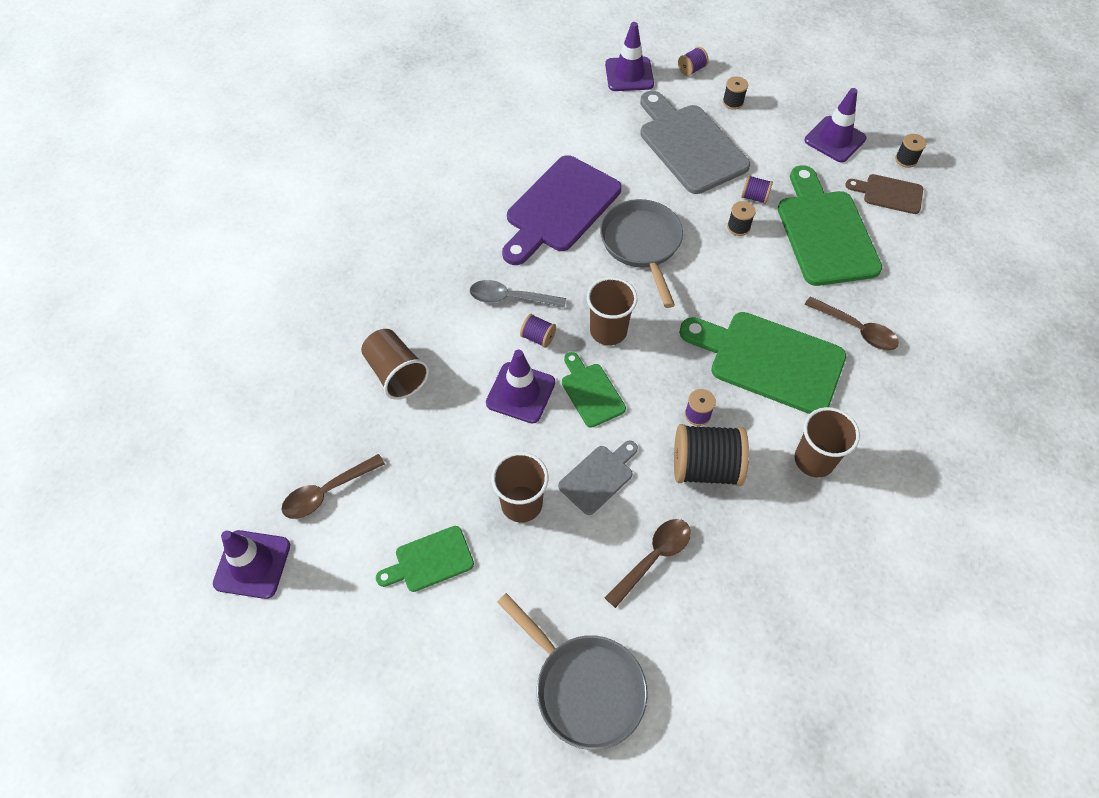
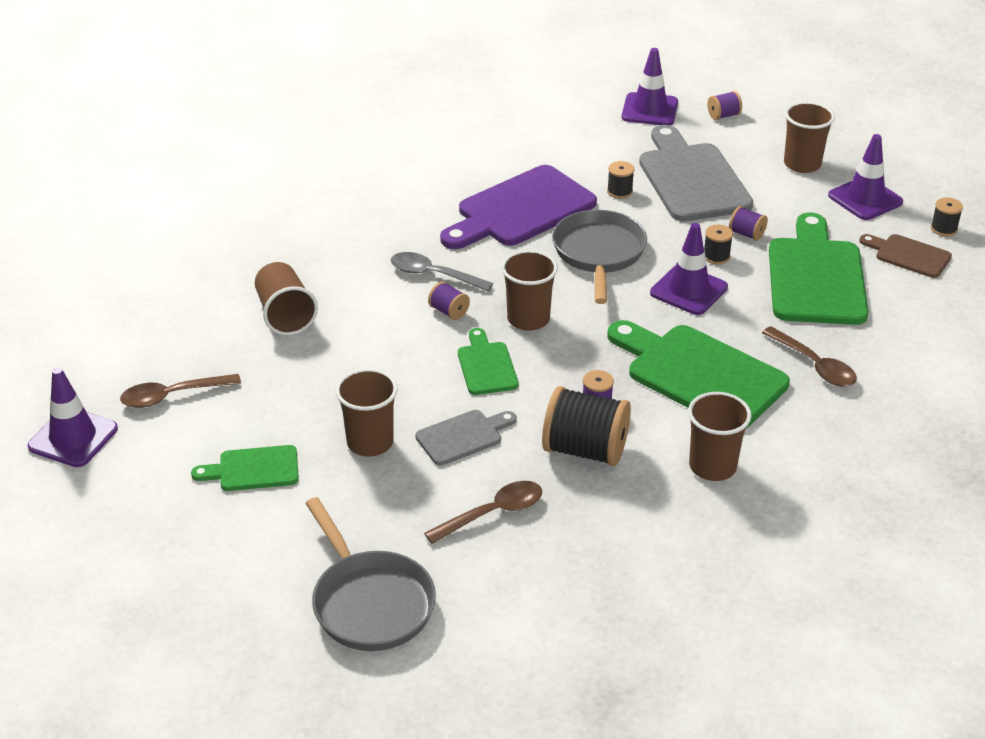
camera: 15 degrees right, 20 degrees down
(520, 393) = (409, 353): purple traffic cone -> purple traffic cone (688, 290)
(733, 102) = (759, 150): black spool -> black spool (619, 191)
(772, 111) = (802, 164): none -> brown cup

